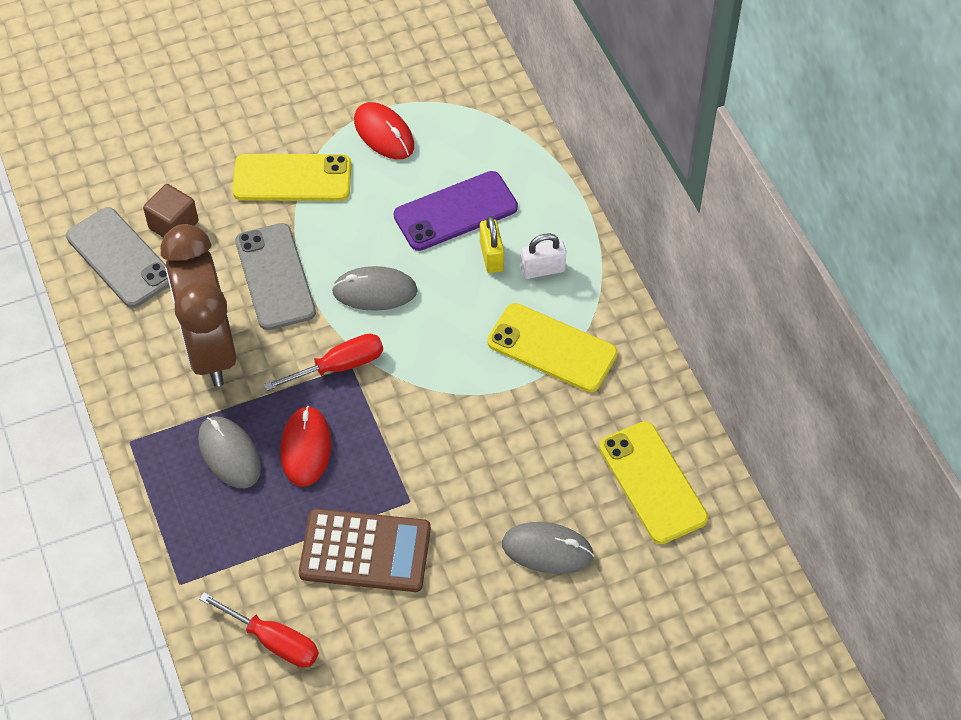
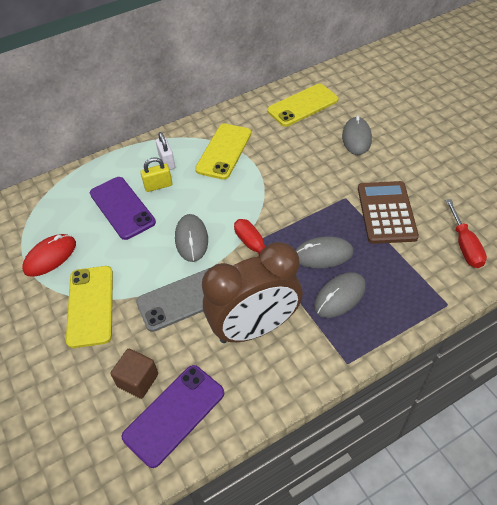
camera: 95 degrees left, 5 degrees down
(120, 258) = (174, 414): grey phone -> purple phone
(273, 641) = (464, 245): red screwdriver -> red screwdriver turned 150 degrees clockwise
(305, 448) = (323, 254): red mouse -> grey mouse

